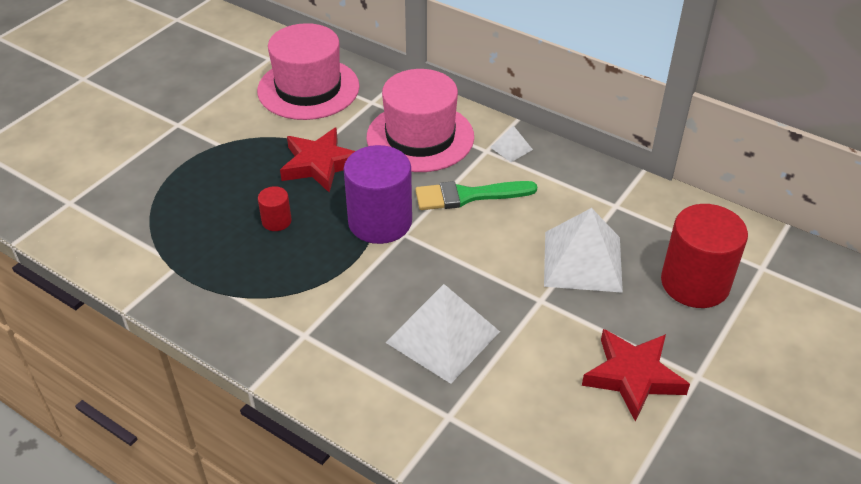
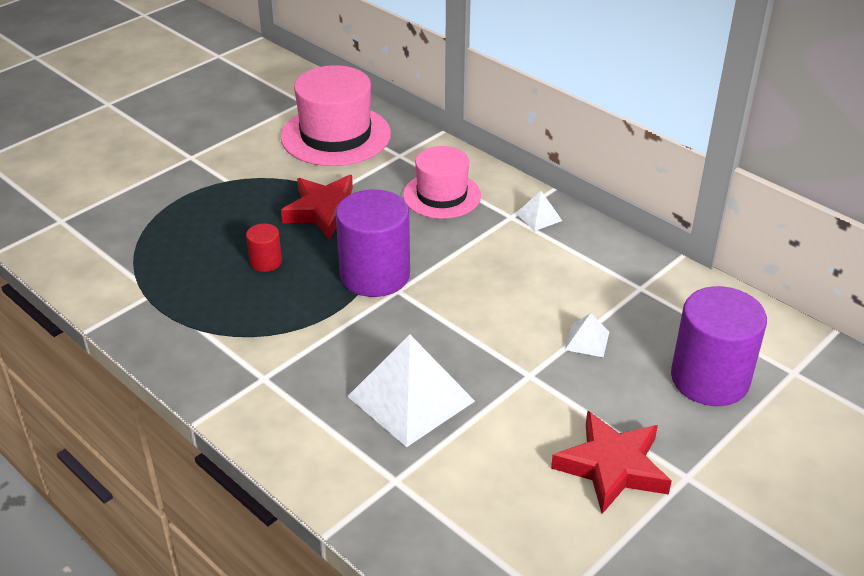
camera: 10 degrees right, 5 degrees down
(420, 137) = (441, 195): pink hat -> pink hat, size x0.66
(468, 196) = (478, 260): green brush -> none
(582, 261) = (587, 340): white pyramid -> white pyramid, size x0.45
(695, 283) = (709, 379): red cylinder -> purple cylinder

